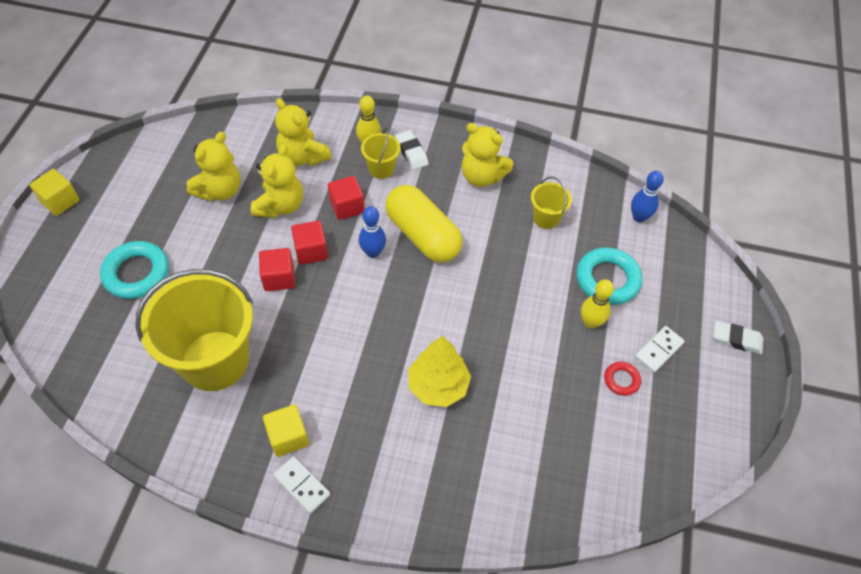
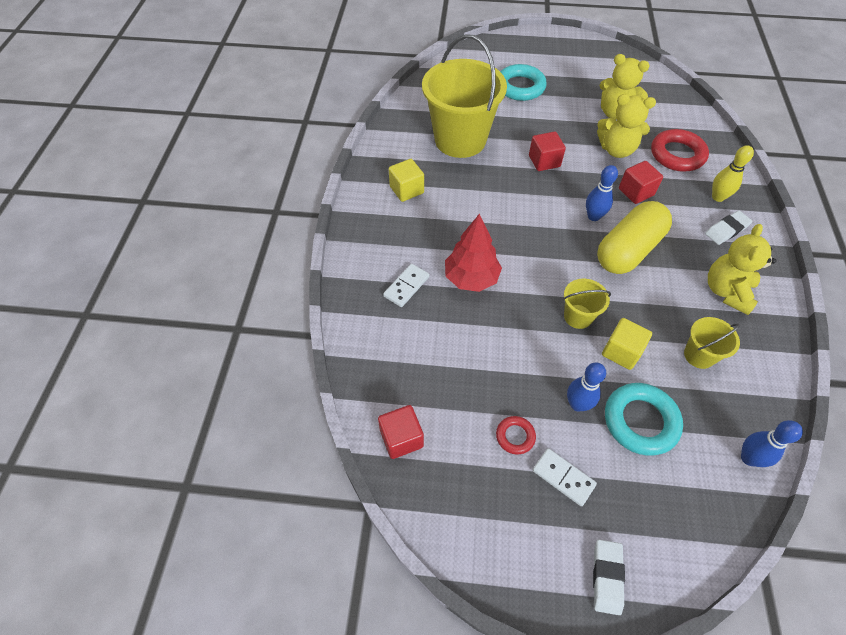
camera: 85 degrees right, 0 degrees up
(60, 201) = (566, 39): yellow cube -> yellow cube (621, 351)
(302, 485) = (370, 204): white domino -> white domino (406, 286)
(303, 157) = (677, 155): yellow teddy bear -> red ring
(311, 251) = (578, 176): red cube -> red cube (401, 438)
(381, 169) = (692, 210): yellow bucket -> yellow bucket (578, 316)
(438, 386) = (471, 278): yellow tree -> red tree
(590, 322) = (577, 404): yellow bowling pin -> blue bowling pin

